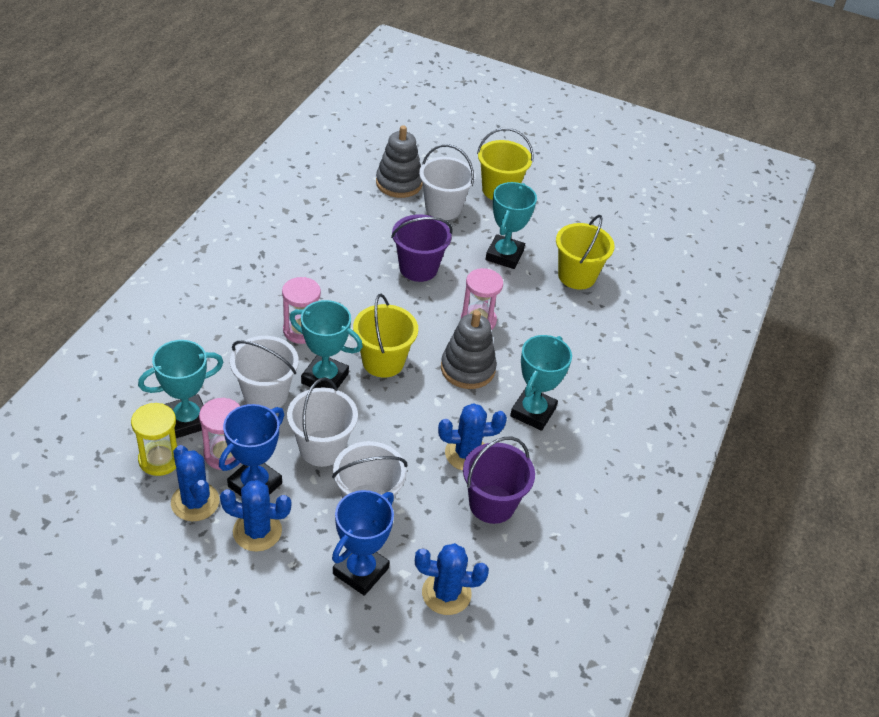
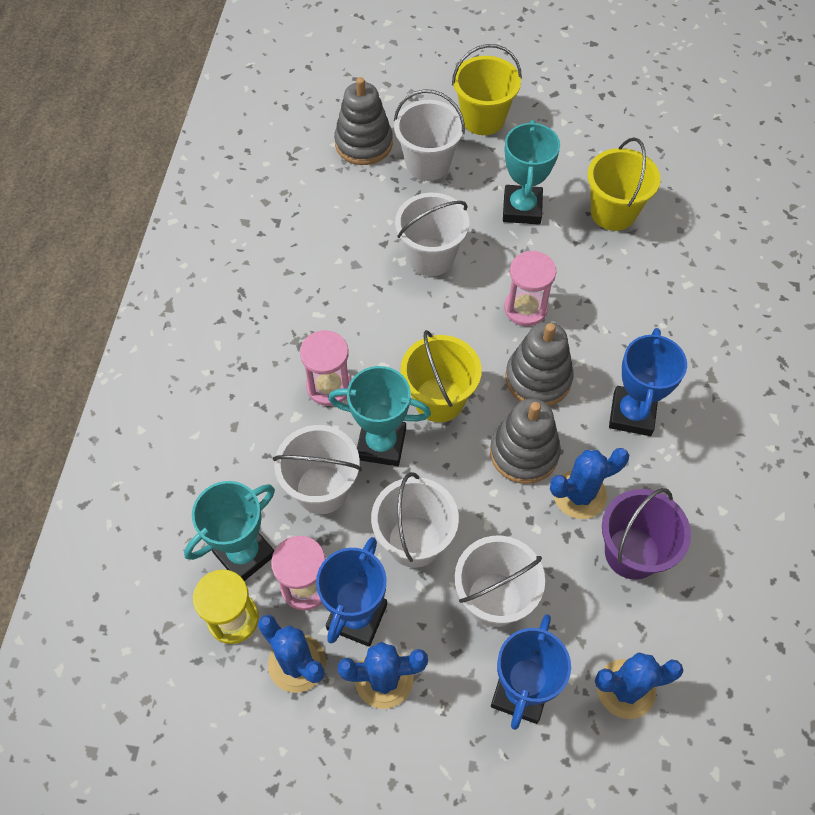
camera: 10 degrees left, 15 degrees up
(418, 268) = (431, 257): purple bucket -> white bucket
(434, 414) = (524, 452): none -> grey stacking toy
(533, 412) = (632, 414): turquoise trophy -> blue trophy

